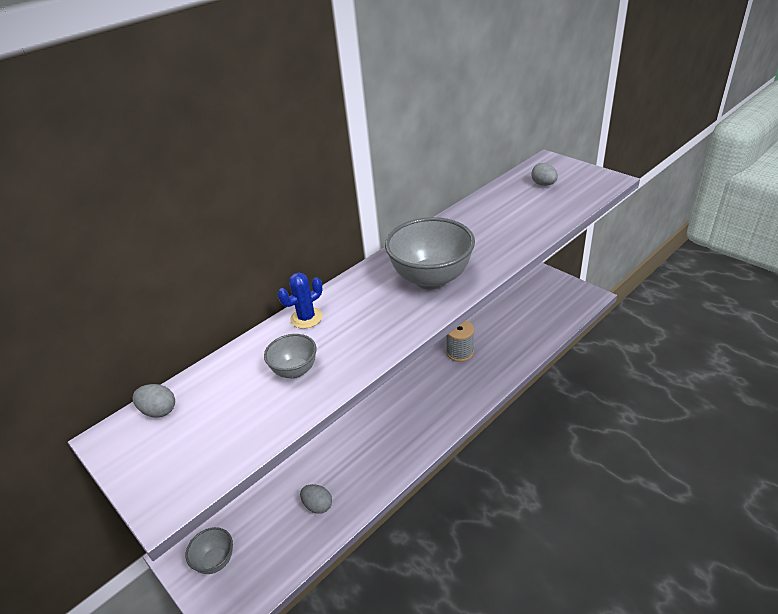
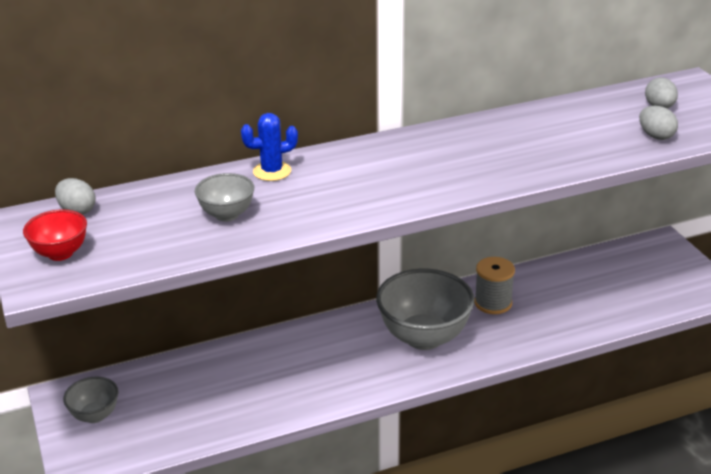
camera: 20 degrees right, 5 degrees down
(167, 462) = (60, 253): none -> red bowl
(318, 505) = (228, 402): grey egg -> grey egg (656, 136)
(431, 279) = (435, 171): grey bowl -> grey bowl (424, 337)

